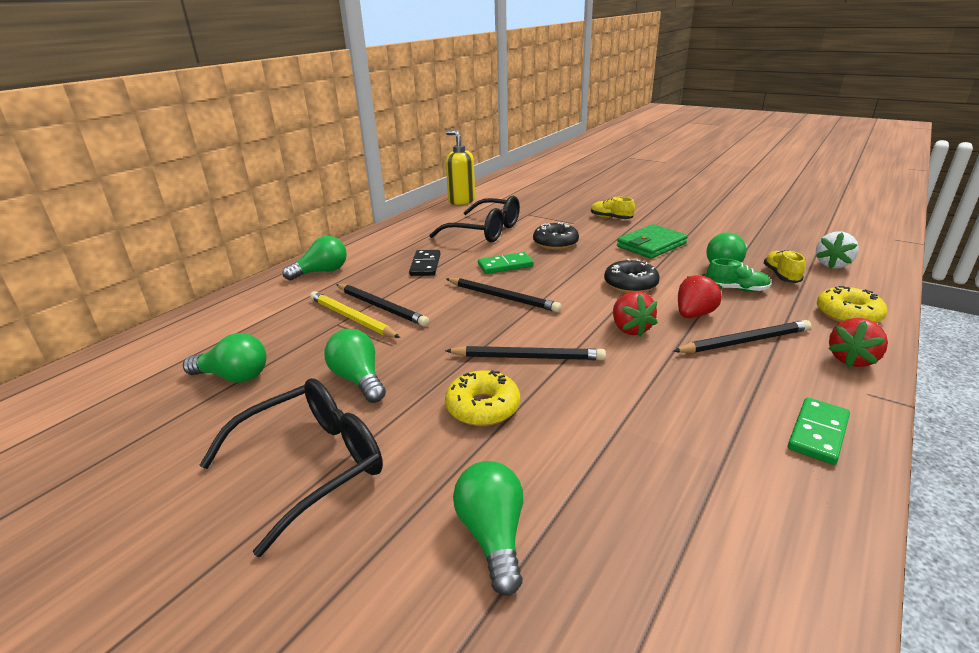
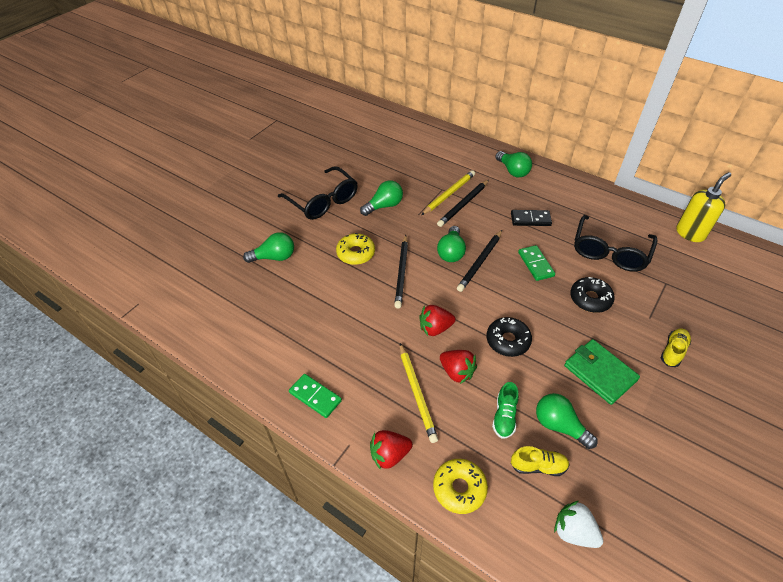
camera: 90 degrees right, 20 degrees up
(234, 376) = (390, 164): green light bulb -> green light bulb (451, 252)
(744, 341) = (416, 393): black pencil -> yellow pencil
(852, 359) = (389, 455): red strawberry -> red strawberry turned 60 degrees counterclockwise

